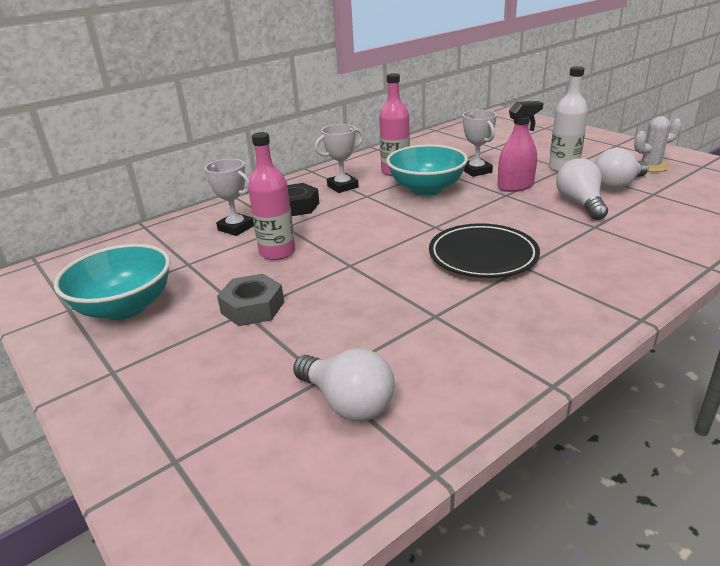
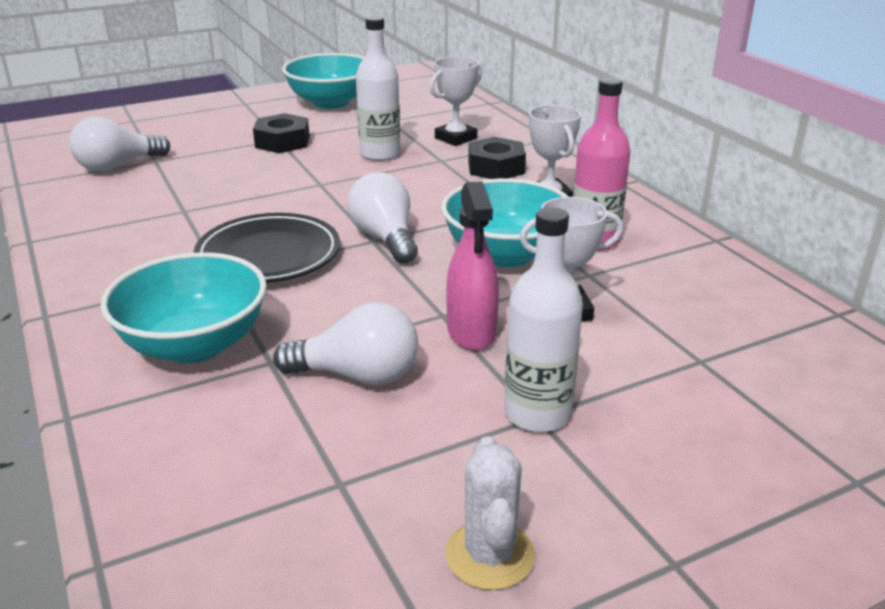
camera: 100 degrees right, 0 degrees up
(253, 307) = (282, 142): grey nut -> black nut
(277, 252) = (380, 154): pink bottle -> white bottle
(606, 251) = (195, 345): none -> turquoise bowl
(617, 185) = (408, 451): white light bulb -> white light bulb (385, 238)

